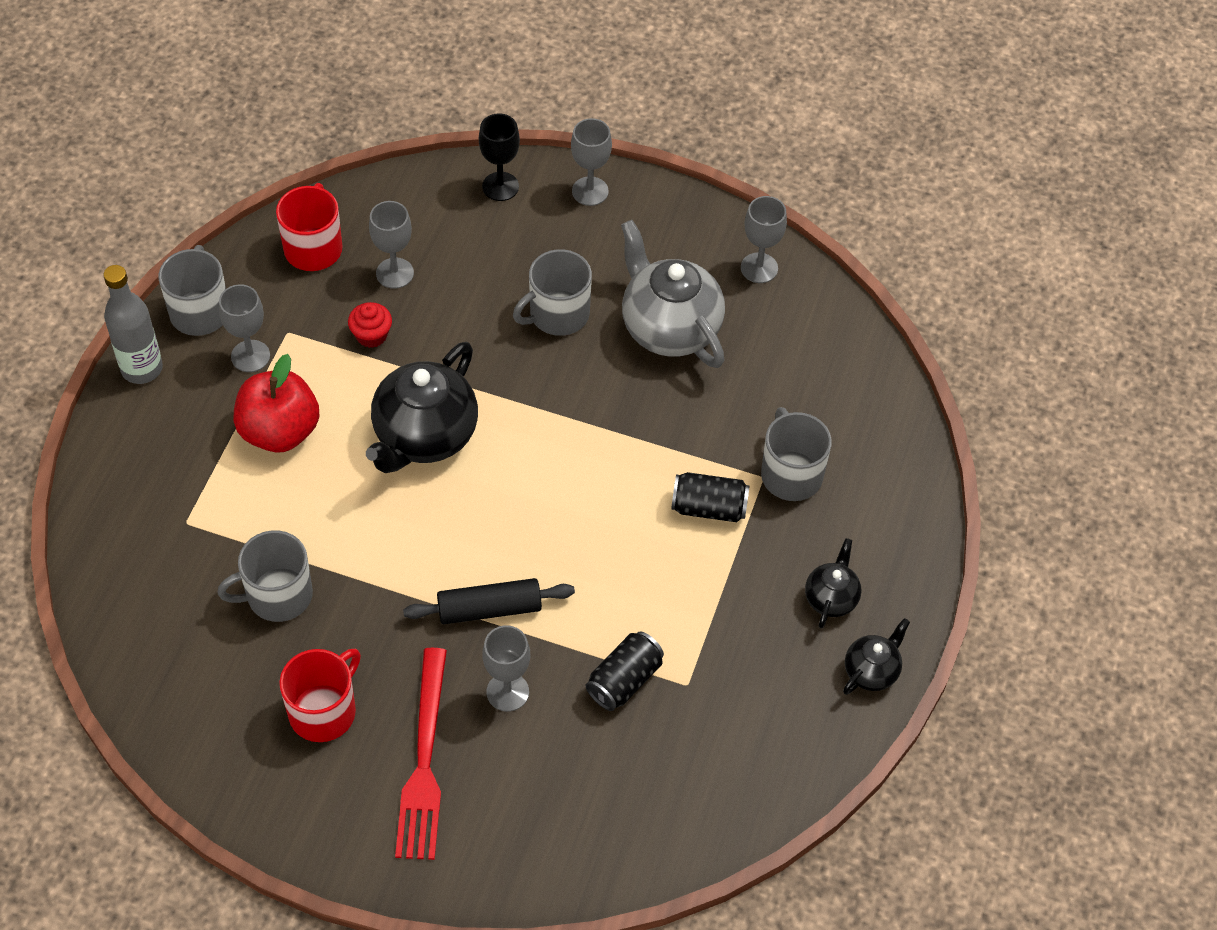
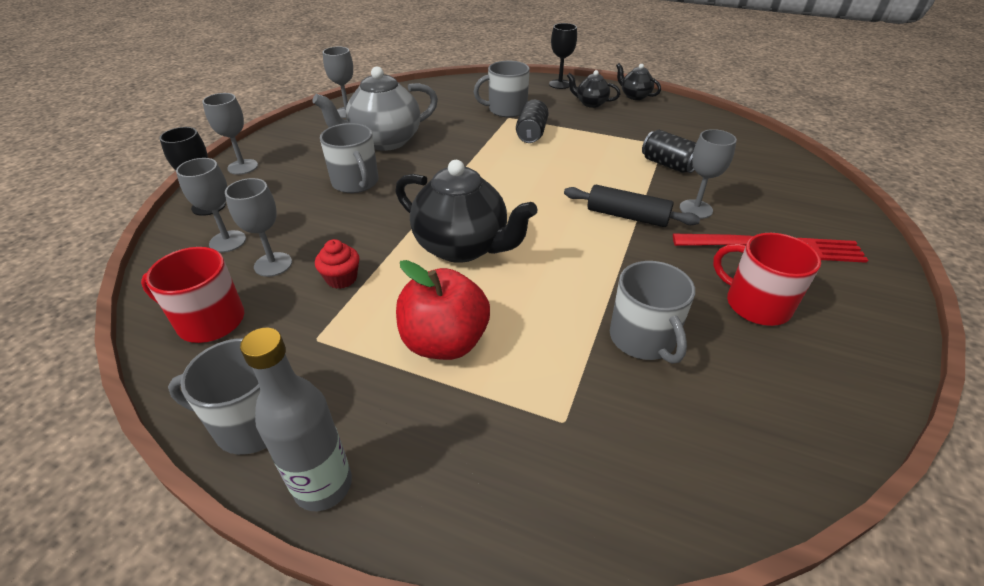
camera: 85 degrees left, 15 degrees down
(250, 356) = (338, 370): grey goblet -> grey goblet (227, 241)
(489, 609) = (627, 216): black rolling pin -> black rolling pin turned 60 degrees counterclockwise
(909, 556) = (560, 84): none -> black goblet

